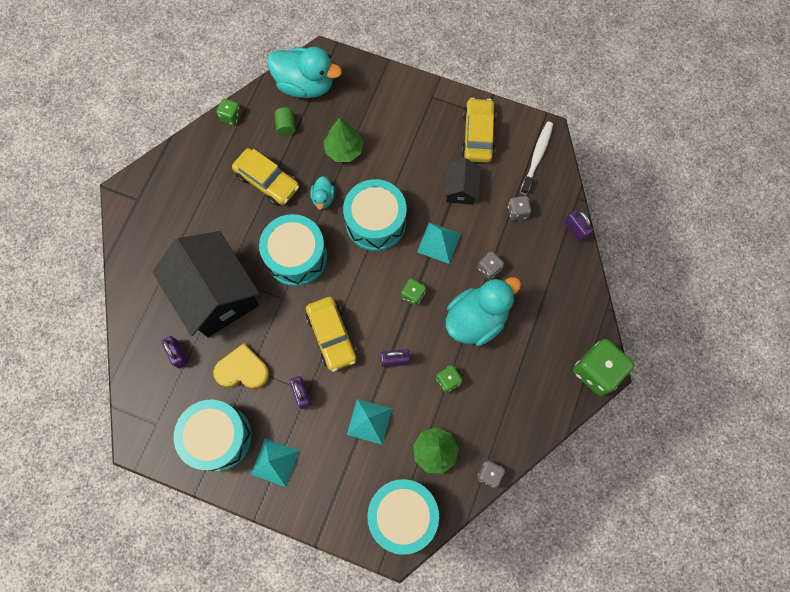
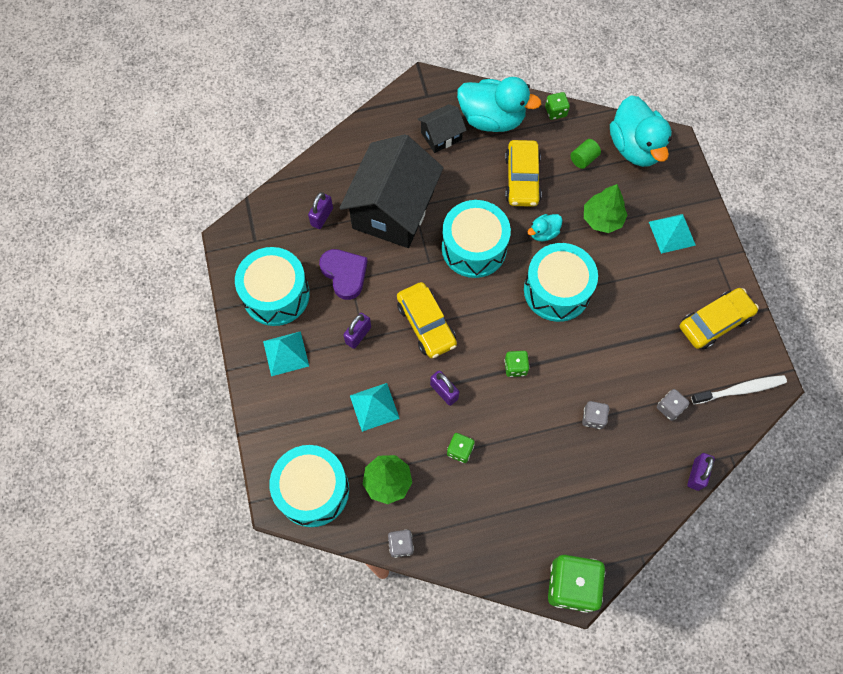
camera: 55 degrees right, 5 degrees down
(242, 370) = (344, 274): yellow heart -> purple heart
(332, 336) = (426, 324): yellow car -> yellow car turned 60 degrees counterclockwise
(439, 242) = (582, 357): turquoise pyramid -> turquoise pyramid (672, 233)
(461, 189) = (649, 342): black house -> black house (441, 136)
(476, 319) = (536, 438): turquoise duck -> turquoise duck (492, 119)

